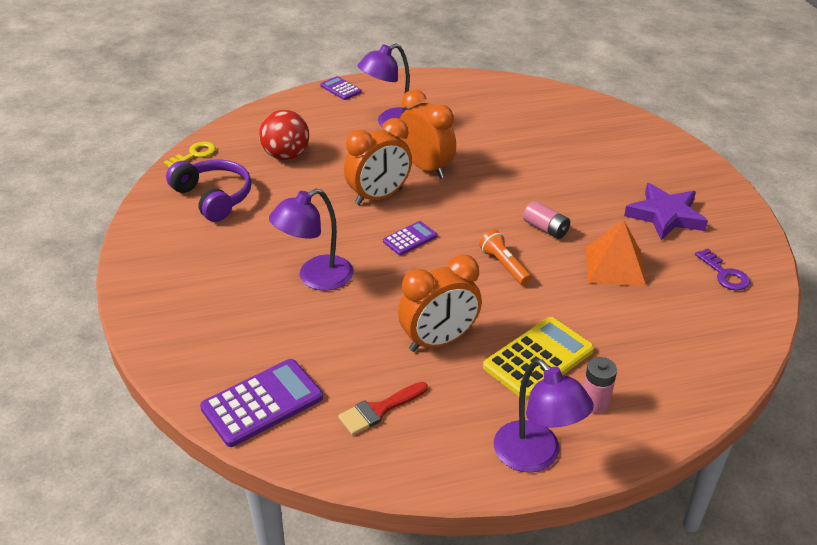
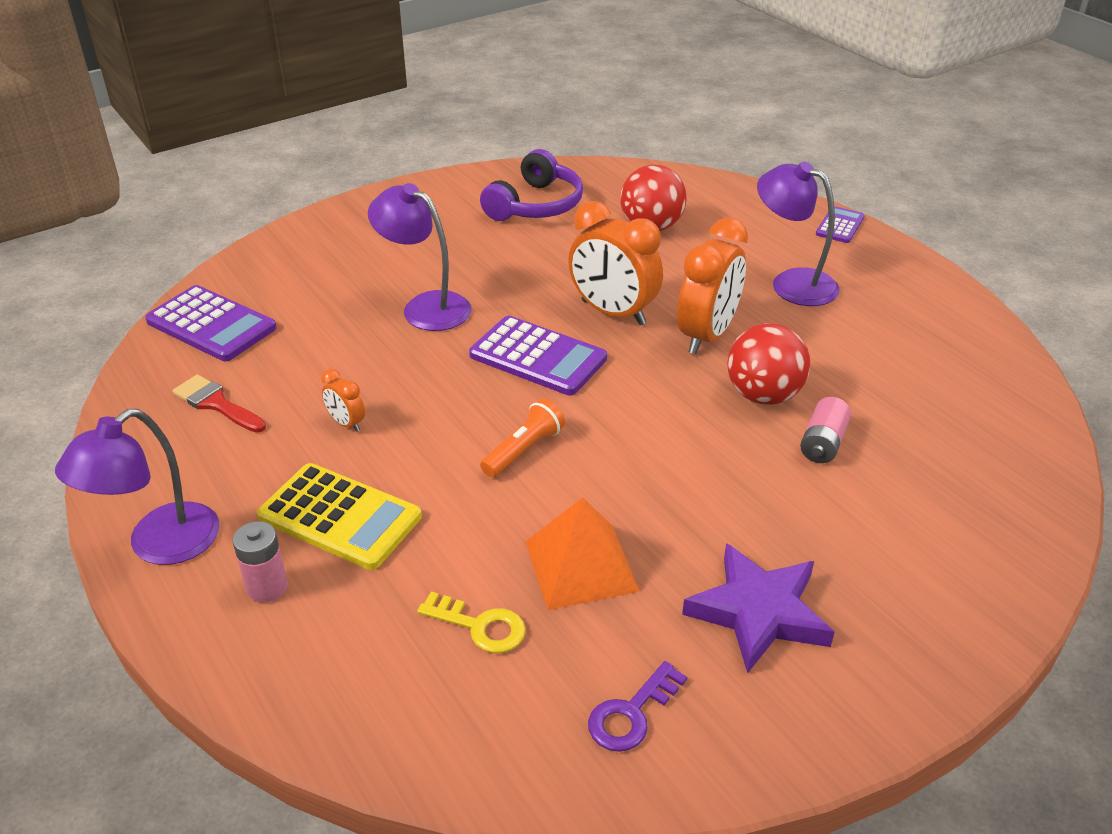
camera: 70 degrees right, 0 degrees up
(194, 155) = (607, 172): yellow key -> yellow key (480, 626)
(410, 239) = (538, 357): purple calculator -> purple calculator, size x1.80
(439, 341) = (346, 423): orange clock -> orange clock, size x0.46
(495, 165) = (763, 395): none -> red ball
(545, 229) = (633, 475): pink battery -> pink battery (822, 443)

